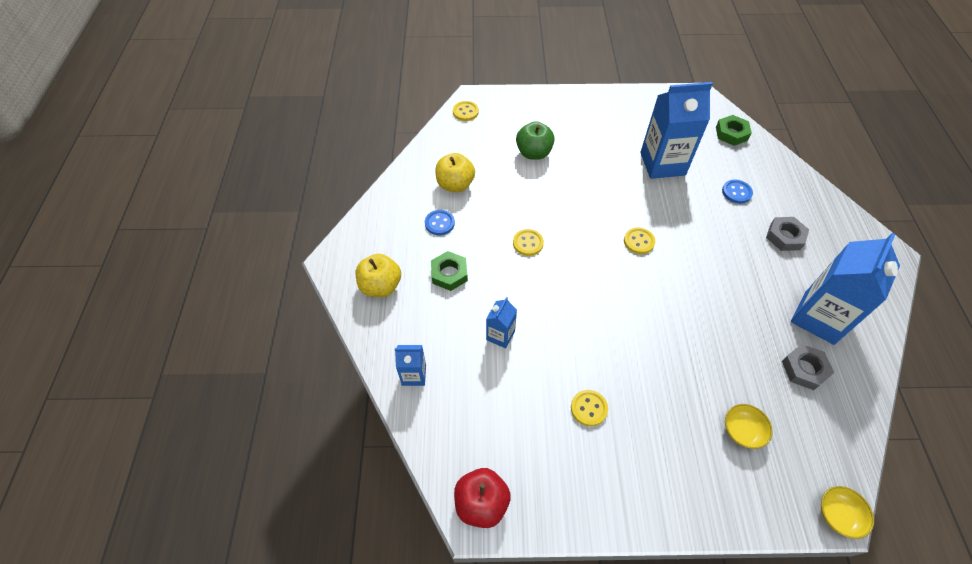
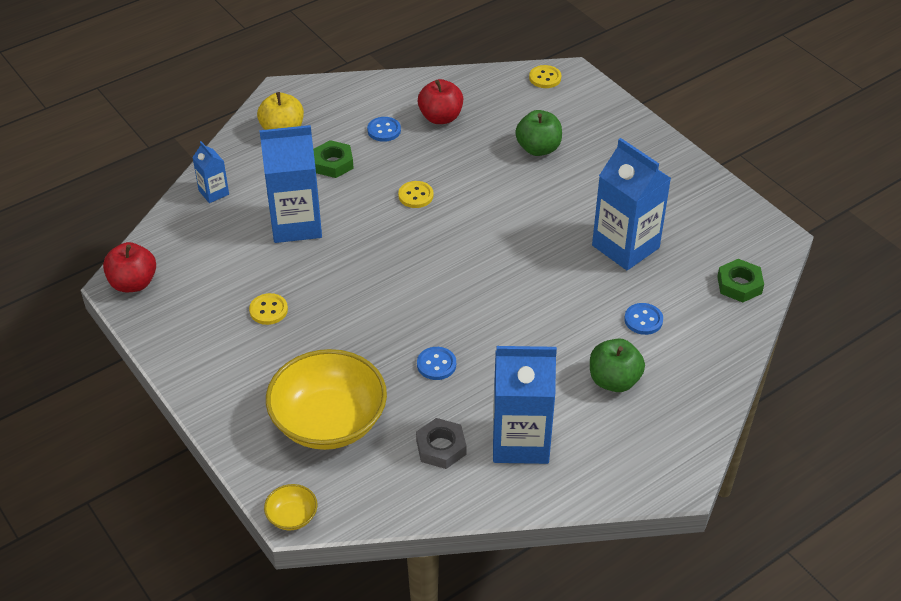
camera: 55 degrees right, 10 degrees down
(455, 184) = (440, 117): yellow apple -> red apple
(500, 335) = (296, 224): blue carton -> blue carton, size x2.04
(639, 241) = (493, 270): yellow button -> none
(716, 326) = (436, 364): none -> blue button
(742, 431) = (329, 421): yellow bowl -> yellow bowl, size x2.38
(785, 237) = (614, 380): grey nut -> green apple

